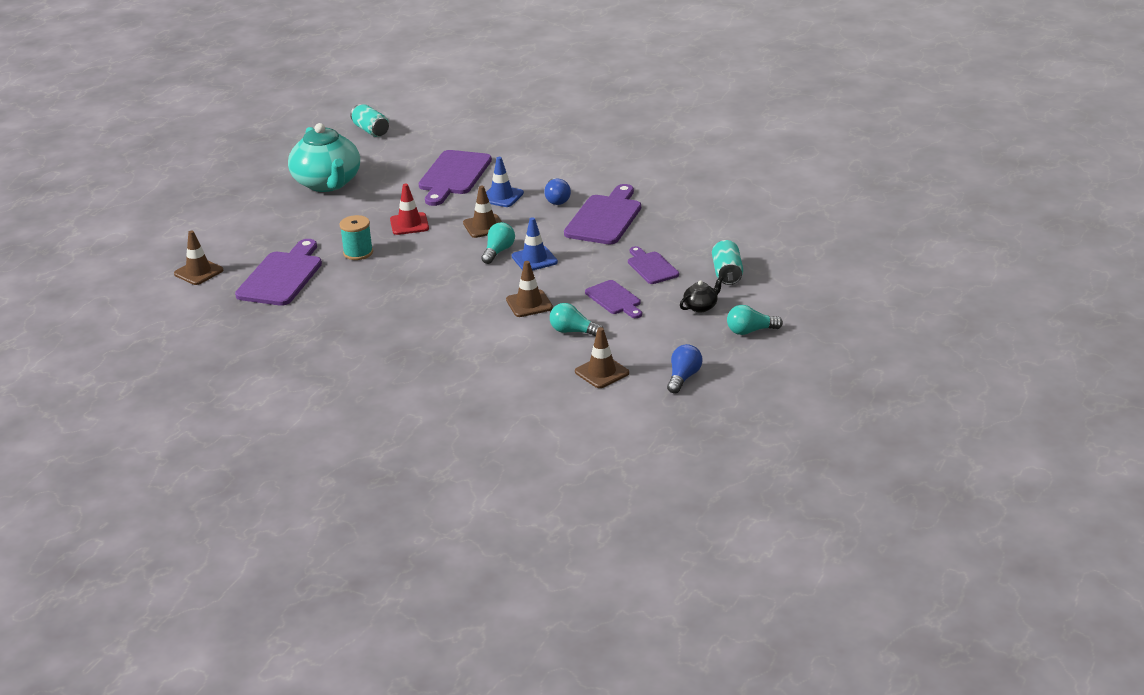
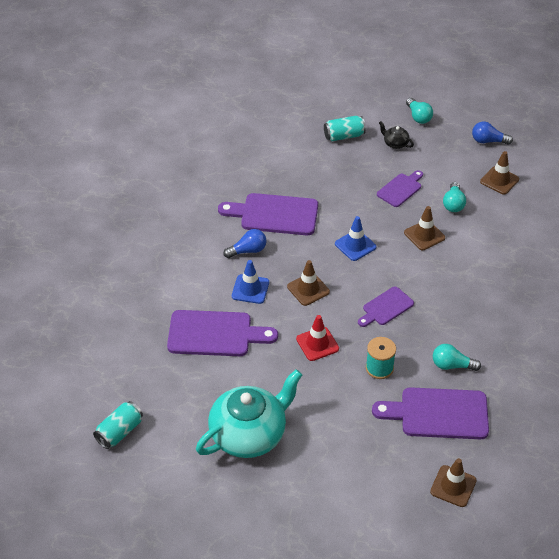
camera: 105 degrees left, 15 degrees up
(498, 252) = (349, 271): turquoise light bulb -> turquoise light bulb (452, 365)
(651, 267) = (346, 176): purple cutting board -> purple cutting board (386, 307)

